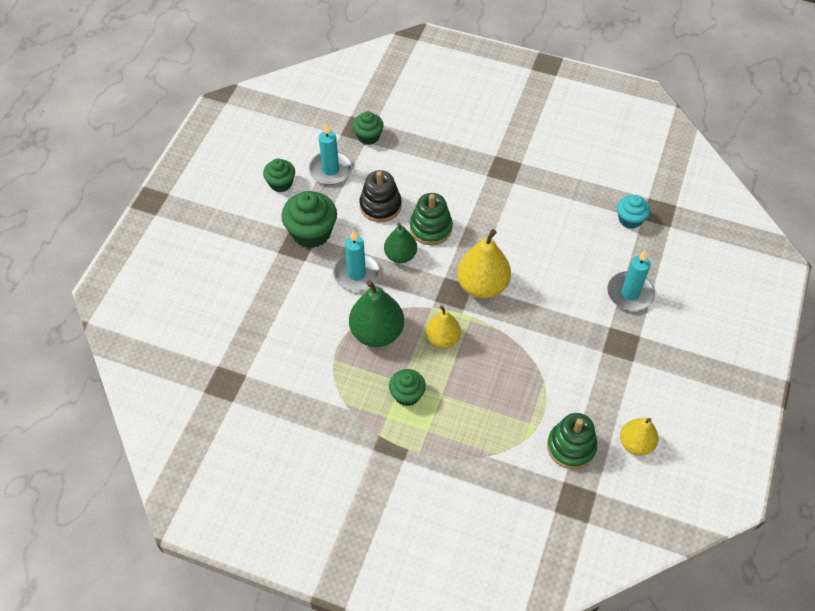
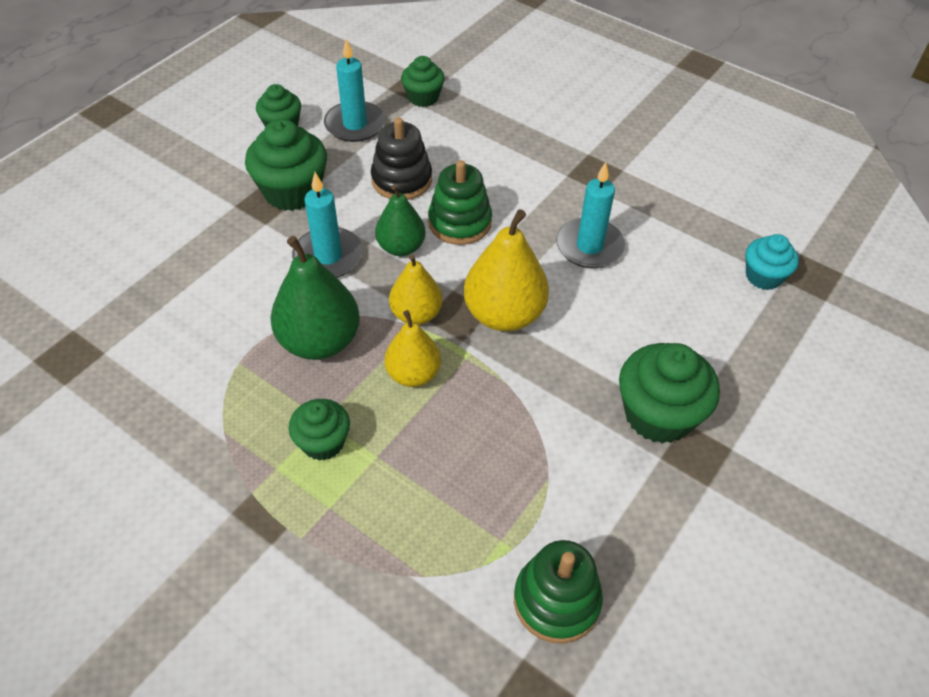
camera: 15 degrees right, 5 degrees down
(593, 326) = (658, 414): none -> green cupcake
(630, 293) = (733, 380): turquoise candle -> turquoise candle (589, 246)
(636, 444) = (673, 627): yellow pear -> yellow pear (416, 314)

